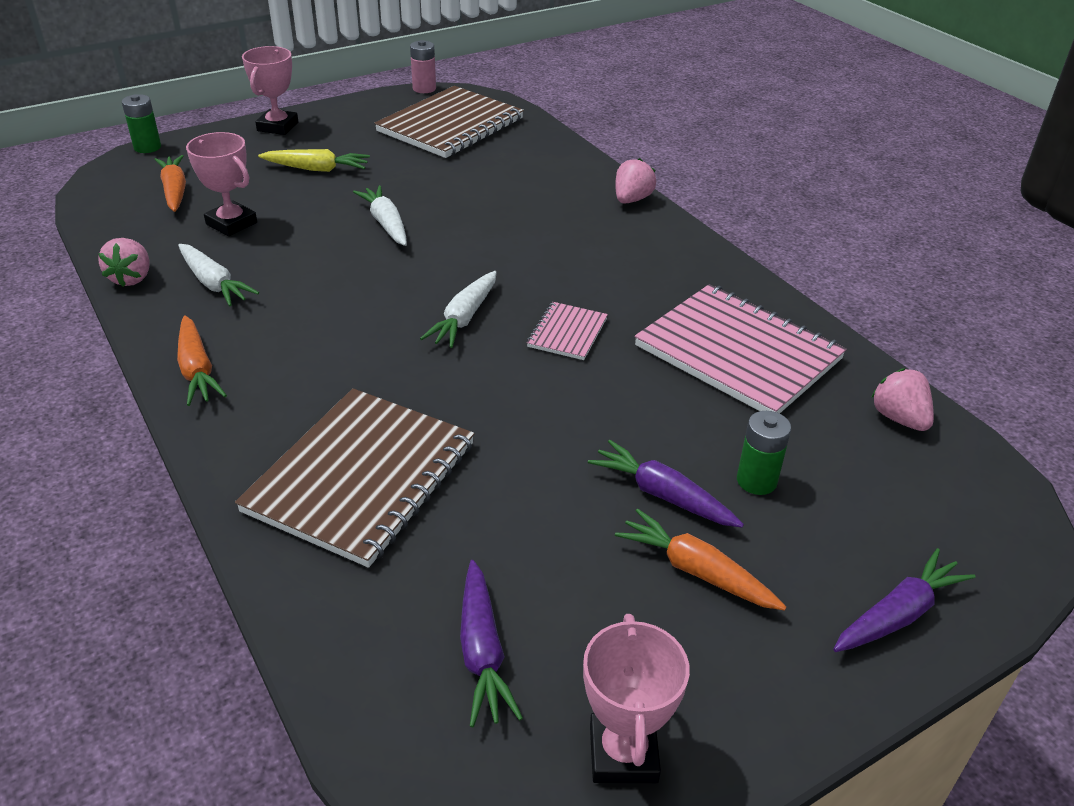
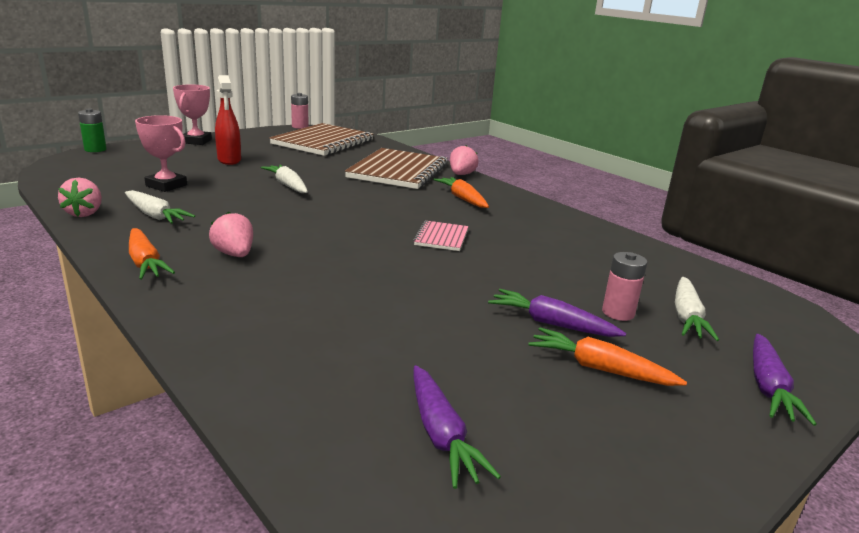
camera: 10 degrees left, 15 degrees down
(175, 191) = (118, 170): orange carrot -> orange carrot (462, 199)
(317, 169) = (229, 160): yellow carrot -> red spray bottle
(361, 477) = (300, 322): brown notebook -> brown notebook (398, 171)
(464, 318) = (360, 231): white carrot -> white carrot (687, 317)
(623, 753) = (598, 503): pink trophy -> none
(738, 352) = (569, 245): pink notebook -> none
(756, 481) = (618, 313): green battery -> pink battery
(898, 614) = (768, 387): purple carrot -> purple carrot turned 150 degrees clockwise
(899, 418) = (699, 276): pink strawberry -> pink strawberry (234, 254)

